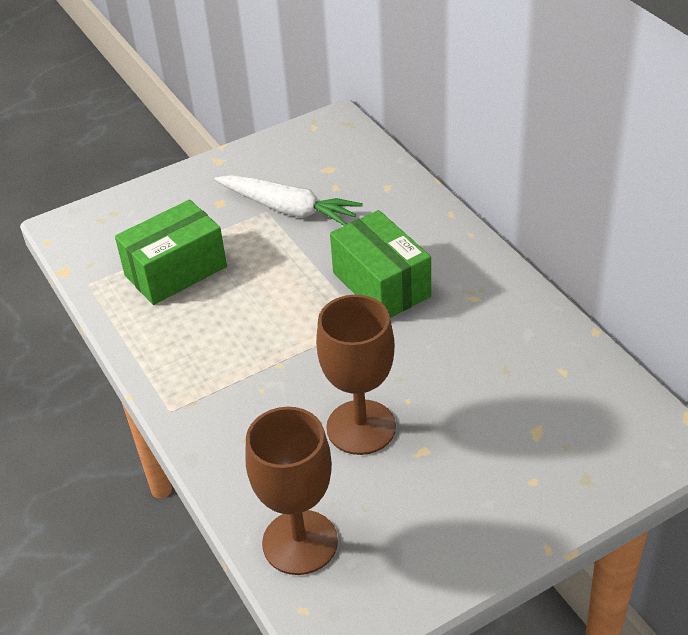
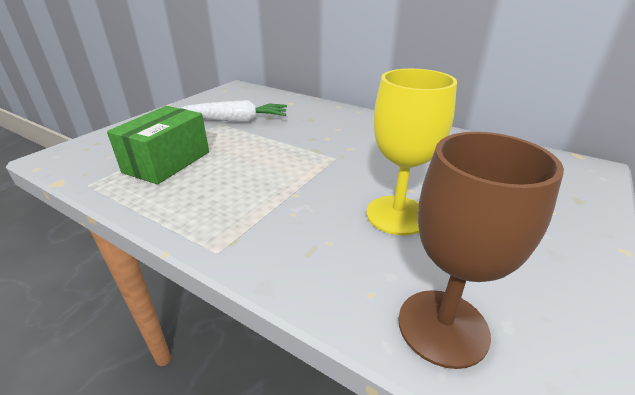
camera: 30 degrees left, 10 degrees down
(361, 427) = (397, 215): brown goblet -> yellow goblet
(381, 284) = (328, 139): green box -> none

